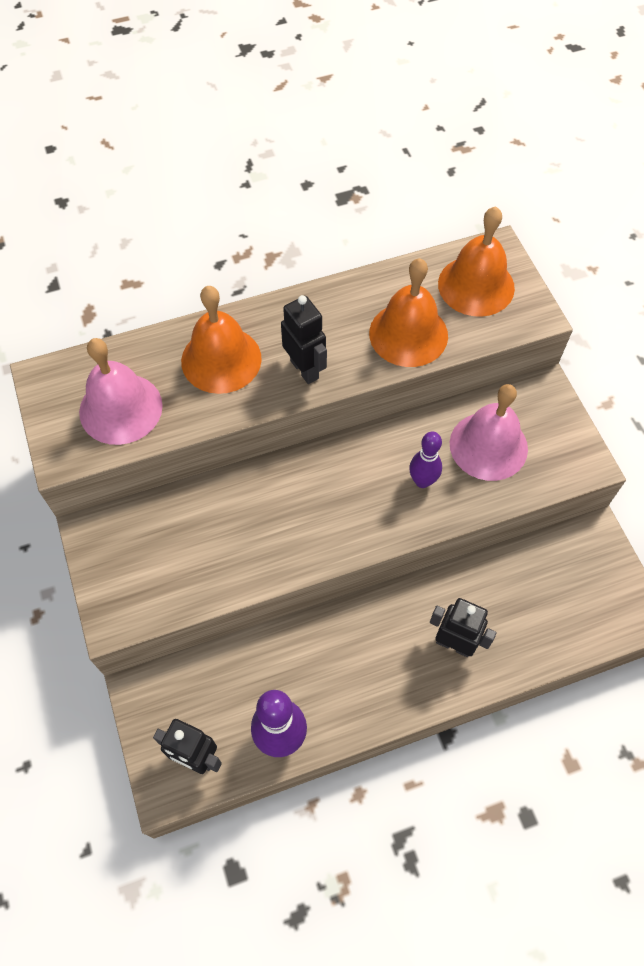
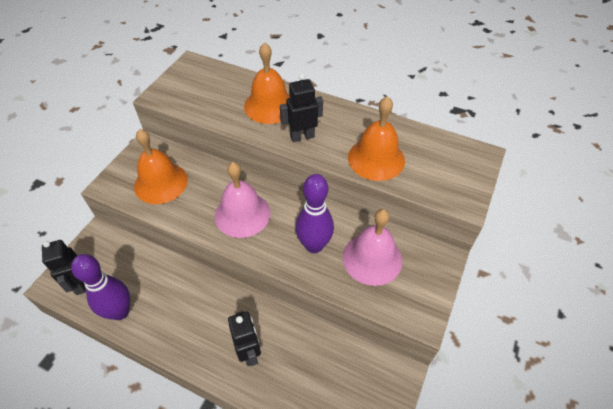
camera: 45 degrees right, 10 degrees down
(121, 408) = (203, 95): pink bell -> pink bell (242, 214)
(305, 369) = (302, 136): black robot -> black robot turned 120 degrees counterclockwise
(422, 481) = (314, 245): purple bowling pin -> purple bowling pin, size x1.58
(476, 285) = (445, 163): orange bell -> orange bell (161, 183)

